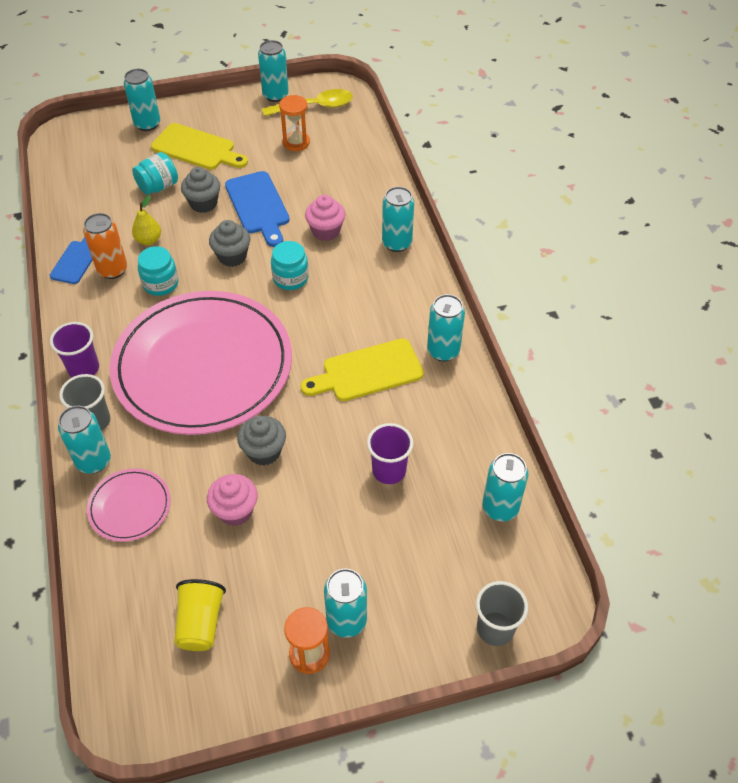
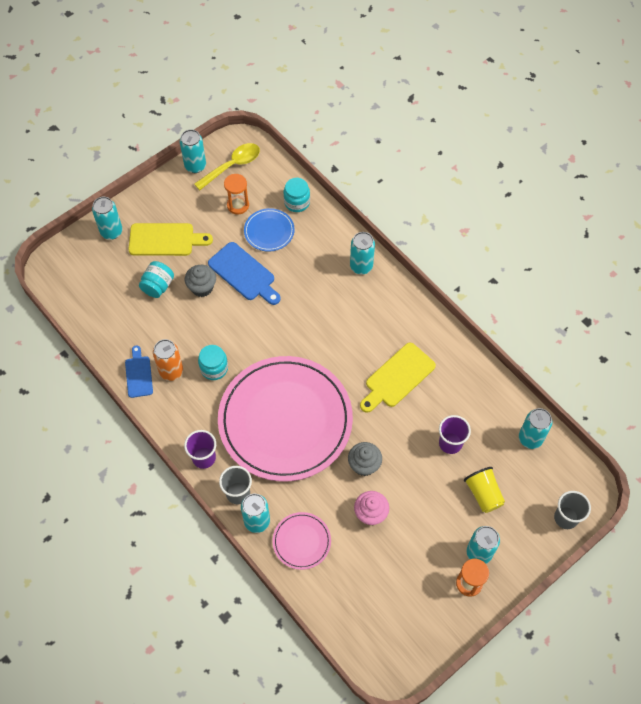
camera: 25 degrees left, 10 degrees up
(148, 240) = (181, 335): yellow pear -> none
(200, 623) = (394, 595): yellow cup -> yellow cup (483, 494)
(232, 256) = (251, 324): grey cupcake -> none
(290, 278) = (303, 325): turquoise jar -> turquoise jar (297, 202)
(313, 176) = (269, 231): none -> blue plate
(326, 231) = (305, 276): pink cupcake -> none
(443, 351) = (438, 340): turquoise can -> none

